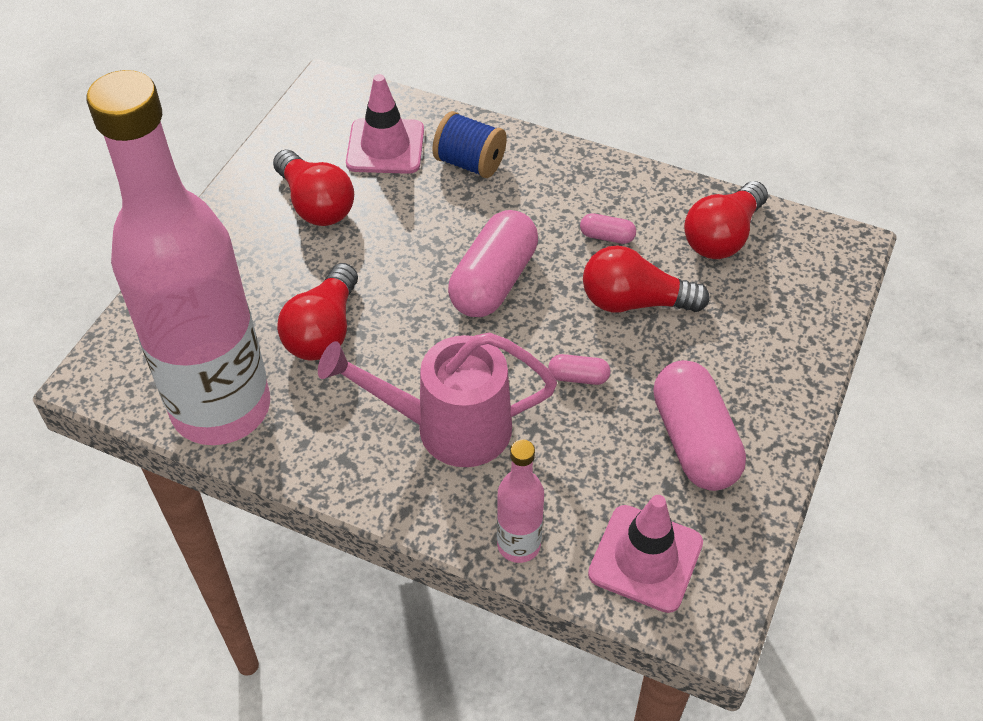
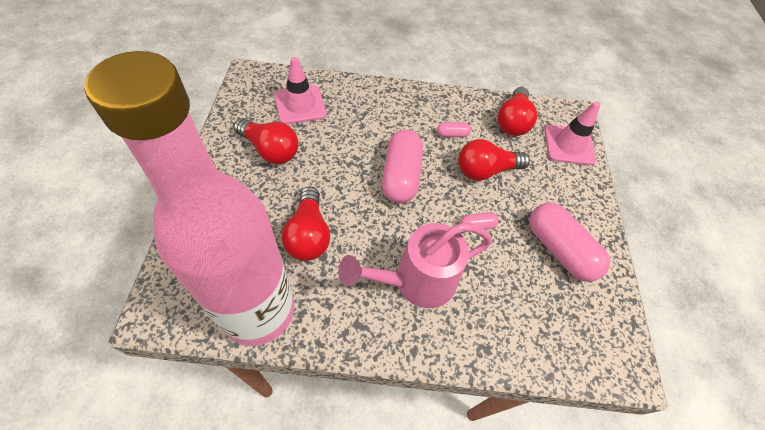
camera: 25 degrees left, 5 degrees up
(470, 163) = (355, 106): blue spool -> none
(518, 545) = (495, 352): pink bottle -> none
(645, 558) = (571, 337): pink traffic cone -> pink traffic cone (569, 145)

